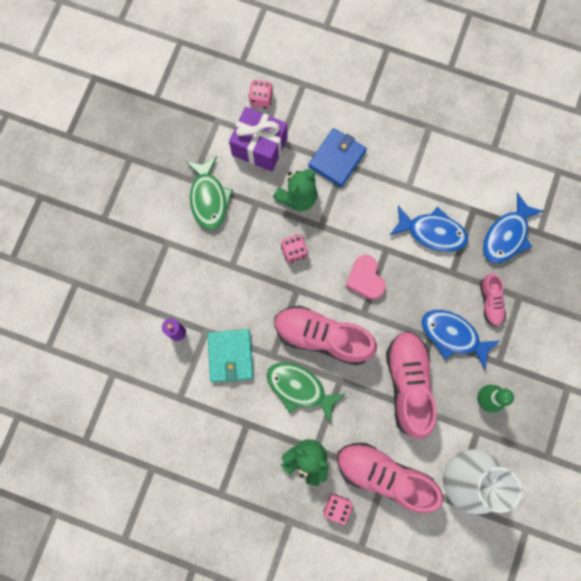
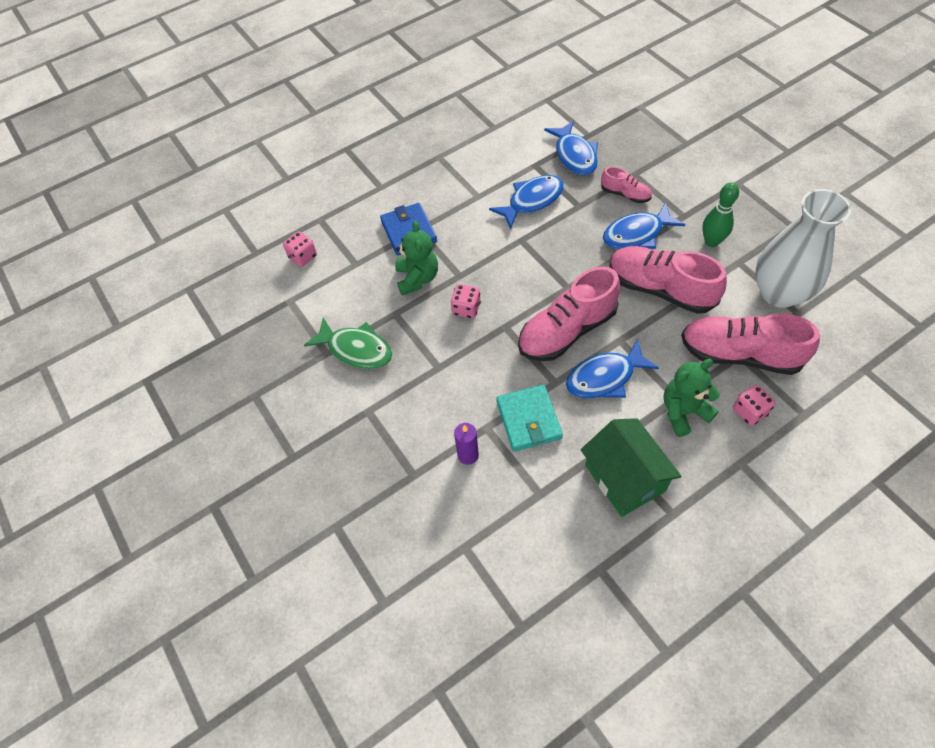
camera: 50 degrees left, 20 degrees down
(227, 447) = (624, 478): none -> green house
(230, 356) = (528, 420): turquoise wallet -> turquoise wallet turned 45 degrees clockwise
(259, 146) = (345, 282): purple gift -> none
(299, 388) = (605, 377): green fish -> blue fish
(365, 279) = (536, 269): pink heart -> none
(384, 475) = (739, 354): pink shoe -> pink shoe turned 45 degrees clockwise

